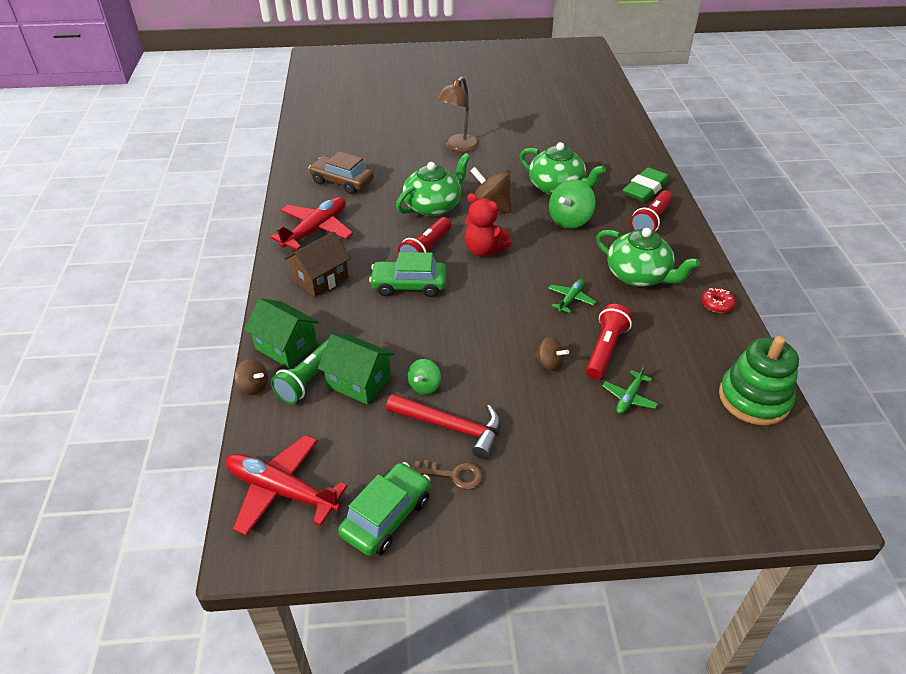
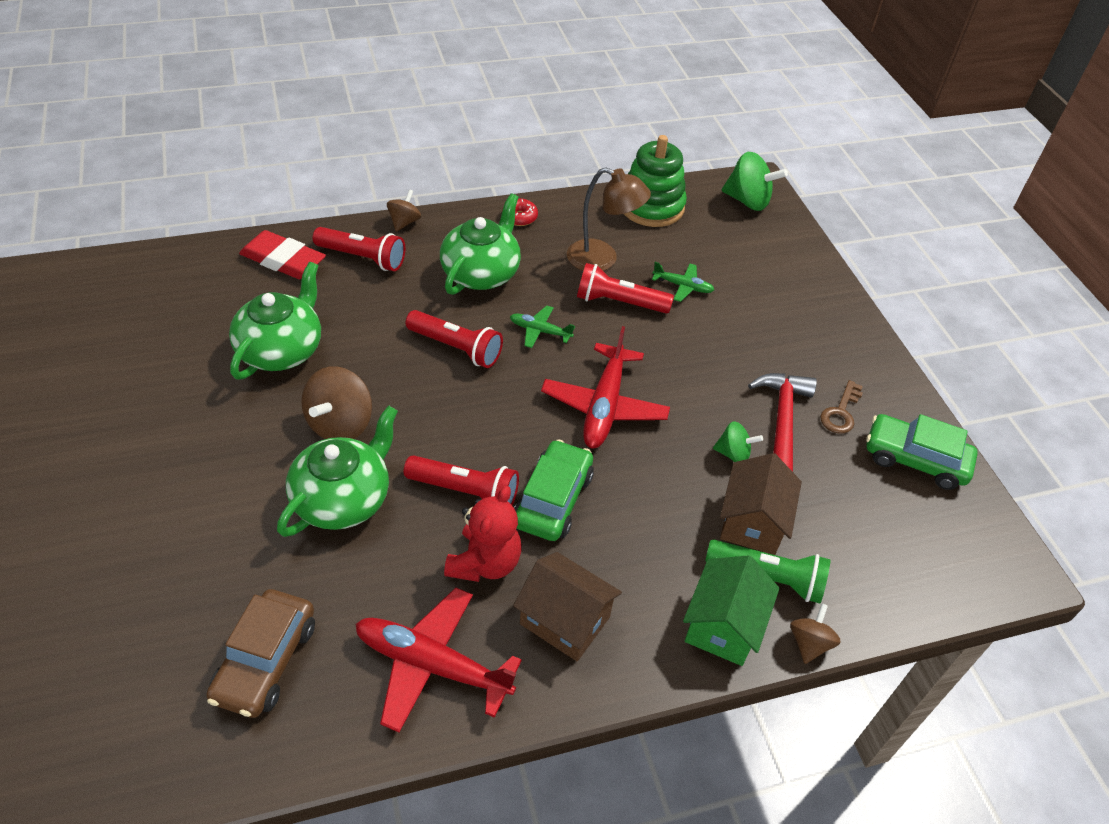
camera: 105 degrees left, 5 degrees up
(281, 490) = (937, 562): red plane -> red plane (604, 406)
(359, 381) = (752, 522): green house -> brown house
(409, 285) = (553, 499): green car -> green car turned 150 degrees counterclockwise
(433, 206) = (343, 499): green teapot -> green teapot turned 90 degrees clockwise
(454, 475) = (841, 412): brown key -> brown key turned 150 degrees counterclockwise
(458, 147) = (141, 488): brown lamp -> brown lamp (602, 259)
(484, 250) = (454, 422): red teddy bear -> red teddy bear (485, 562)
(549, 363) = (656, 346): brown spinning top -> brown spinning top (404, 222)
(554, 256) = (456, 348): none -> red flashlight
(569, 220) = (369, 334): green spinning top -> green spinning top (748, 201)
(645, 189) = (283, 260): green eraser -> red eraser

